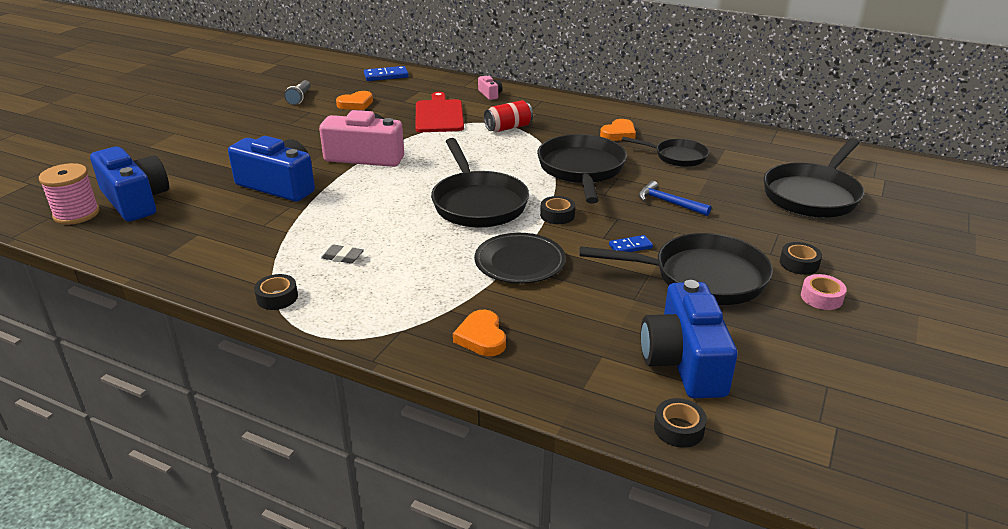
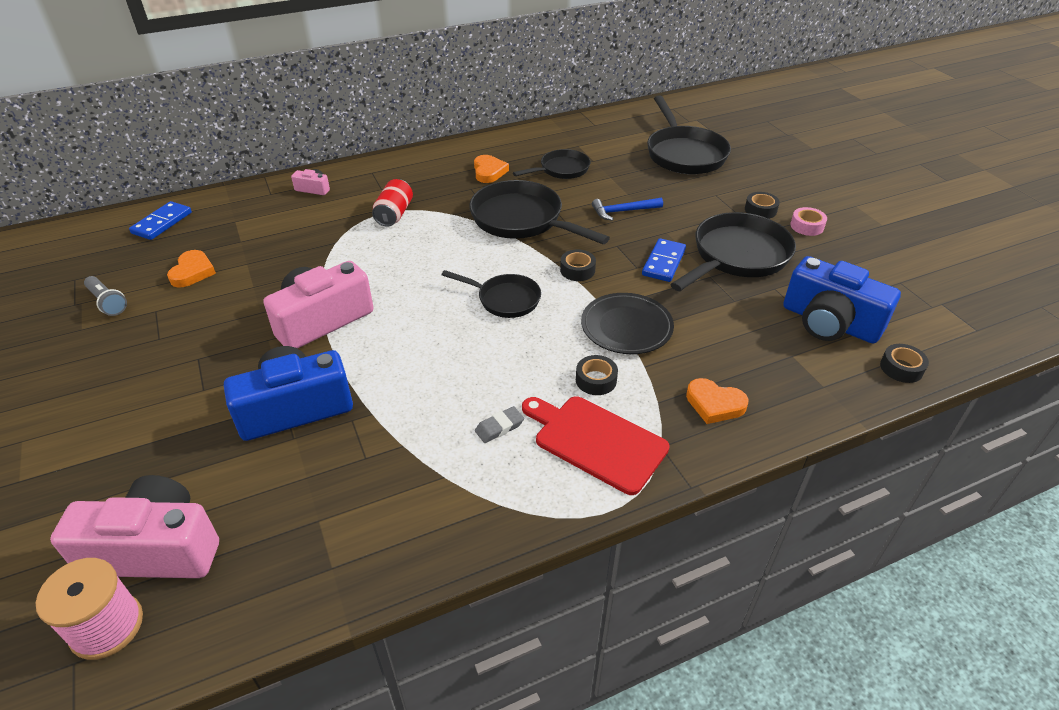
camera: 50 degrees left, 10 degrees up
(135, 200) = (155, 549): blue camera -> pink camera
(277, 297) = (523, 508): black tape -> black tape (596, 380)
(439, 115) = (306, 236): red cutting board -> red cutting board (596, 441)
(477, 203) = (505, 299): black pan -> black pan, size x0.59
(630, 246) = (664, 262): blue domino -> blue domino, size x1.59

